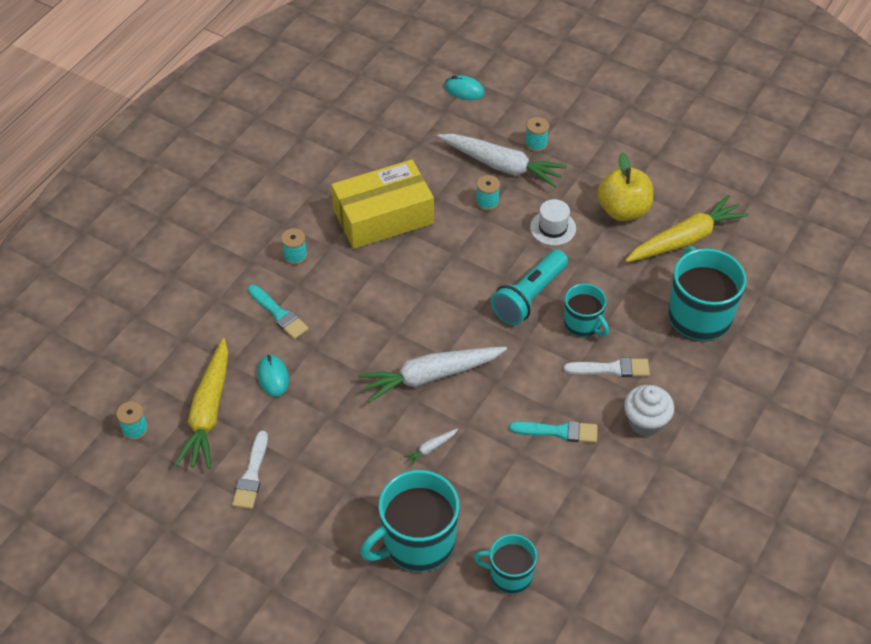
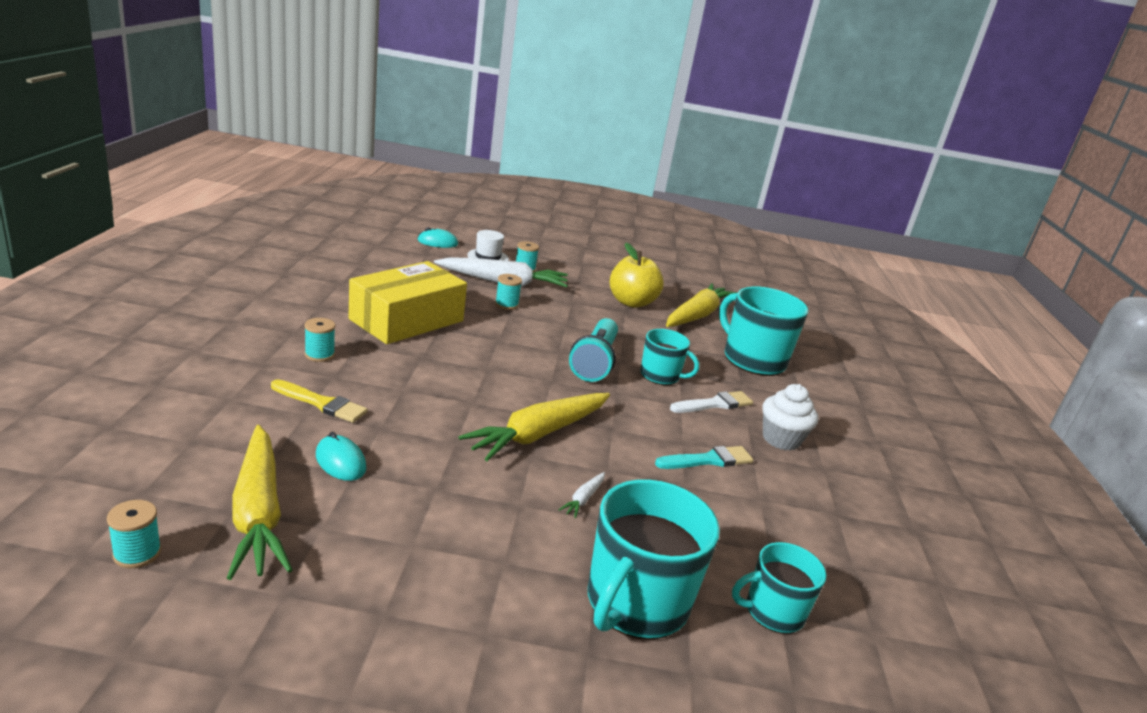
camera: 30 degrees left, 25 degrees down
(251, 475) = (356, 573): white brush -> none
(279, 314) = (321, 403): turquoise brush -> yellow brush
(430, 376) = (538, 434): white carrot -> yellow carrot
(553, 228) = (580, 316): white hat -> white hat (488, 257)

